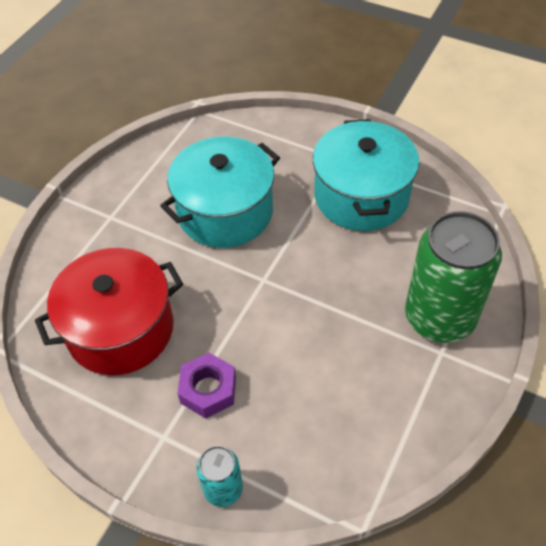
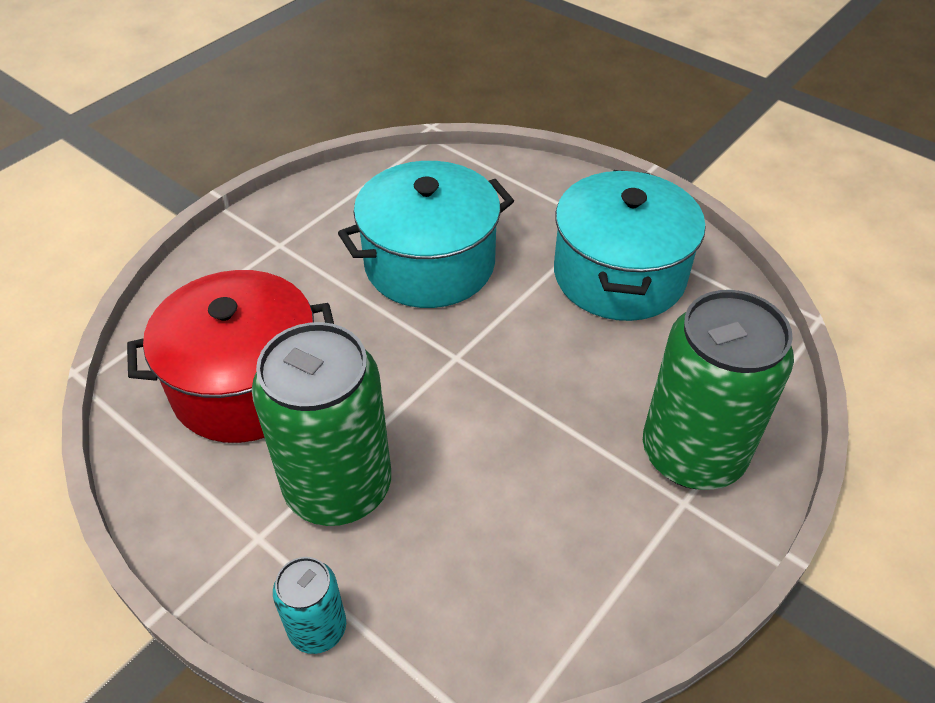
camera: 10 degrees right, 5 degrees down
(208, 390) = (338, 486): purple nut -> green can

